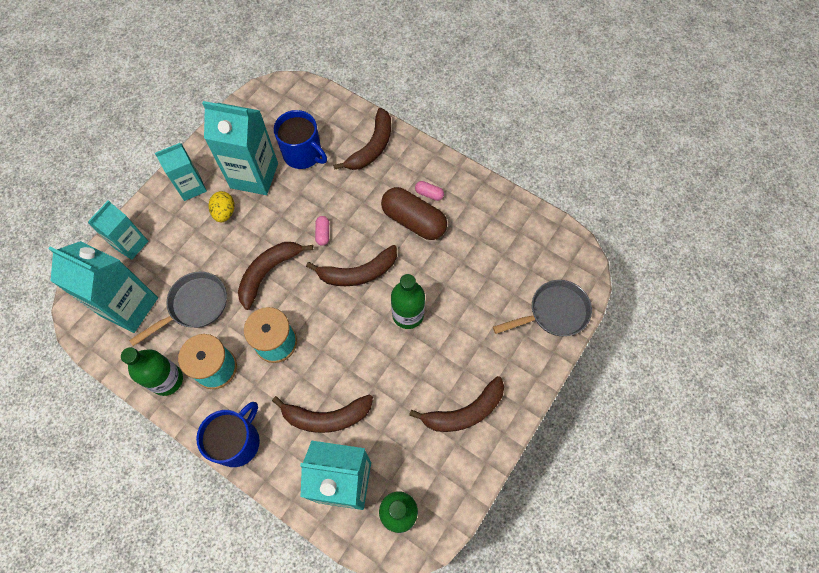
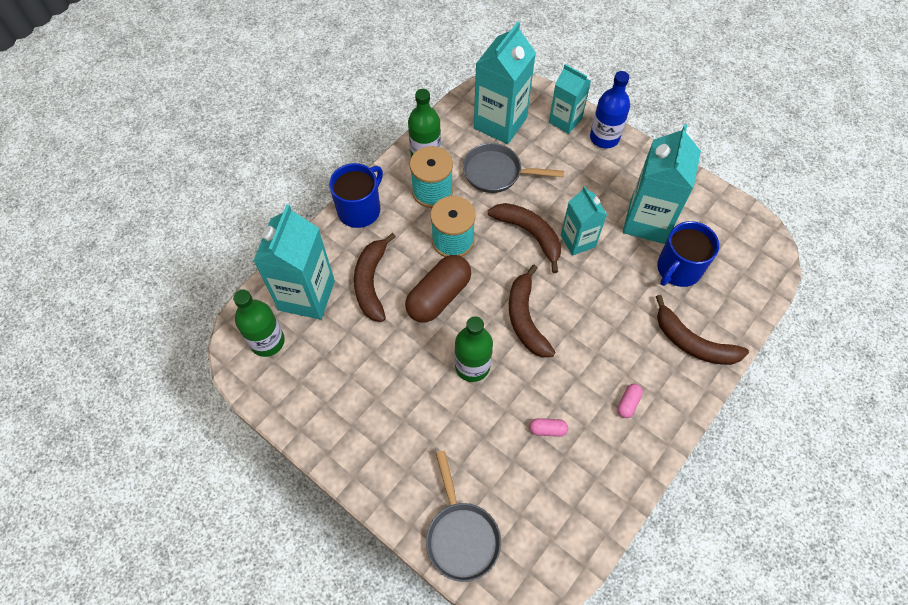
camera: 95 degrees right, 5 degrees down
(156, 209) = (604, 138): none -> blue bottle
(191, 187) = (631, 166): turquoise carton -> turquoise carton (578, 241)
(194, 306) = (497, 173): grey pan -> grey pan turned 135 degrees clockwise
(224, 212) = (600, 195): yellow egg -> none
(237, 441) = (360, 209): blue mug -> blue mug turned 90 degrees counterclockwise
(323, 233) = (575, 286): pink capsule -> pink capsule (547, 429)
(413, 221) = (590, 382): brown capsule -> brown capsule (439, 296)
(464, 412) = (356, 414): brown banana -> none

